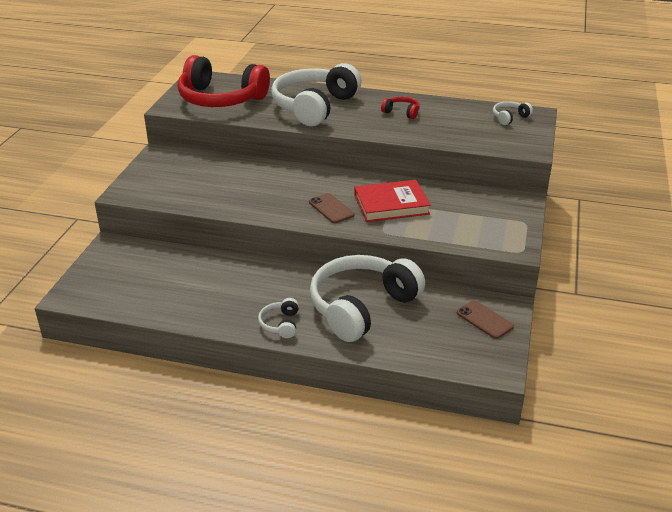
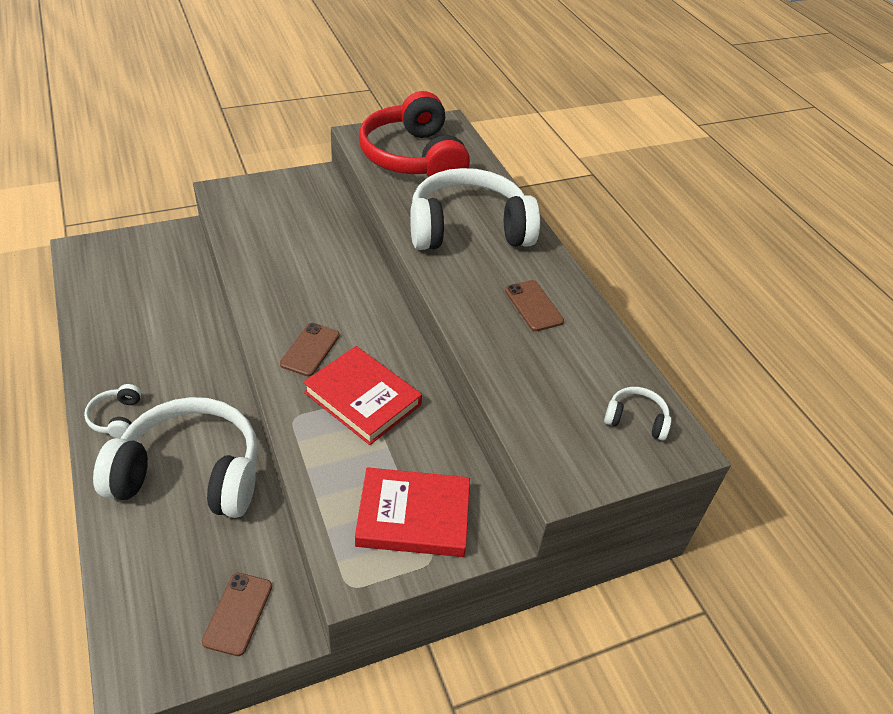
camera: 50 degrees right, 10 degrees up
(280, 324) = (116, 418): white headphones -> white headphones turned 60 degrees counterclockwise
(401, 112) = (533, 306): red headphones -> brown phone
(492, 218) = (413, 516): none -> red book

